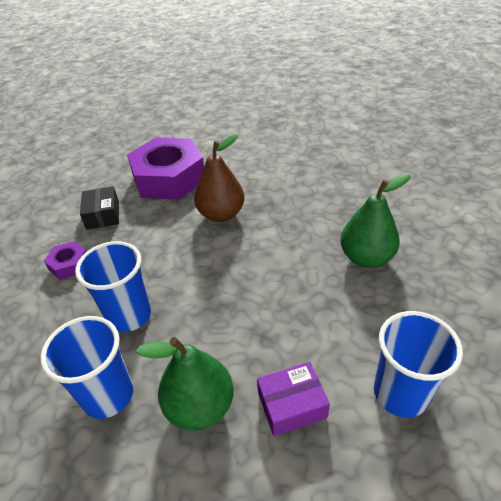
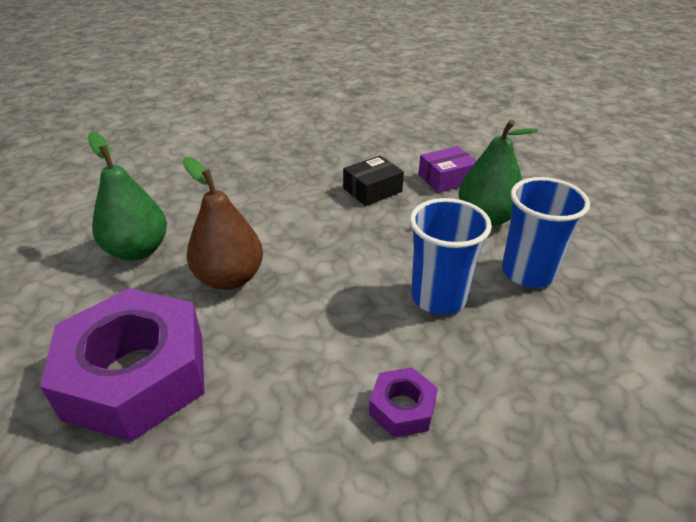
camera: 115 degrees left, 5 degrees down
(103, 215) = (268, 428): black box -> black box (372, 190)
(292, 404) = (446, 179): purple box -> purple box turned 75 degrees counterclockwise
(366, 257) = (272, 168): green pear -> green pear (137, 250)
(400, 393) = (401, 143): blue cup -> none

